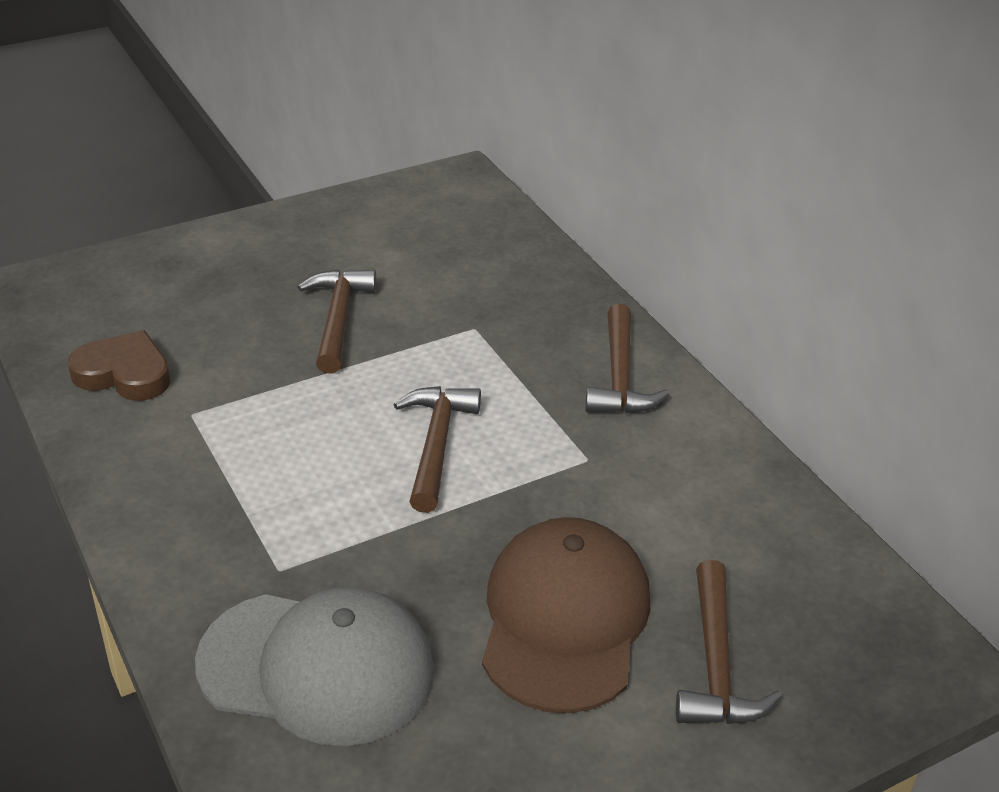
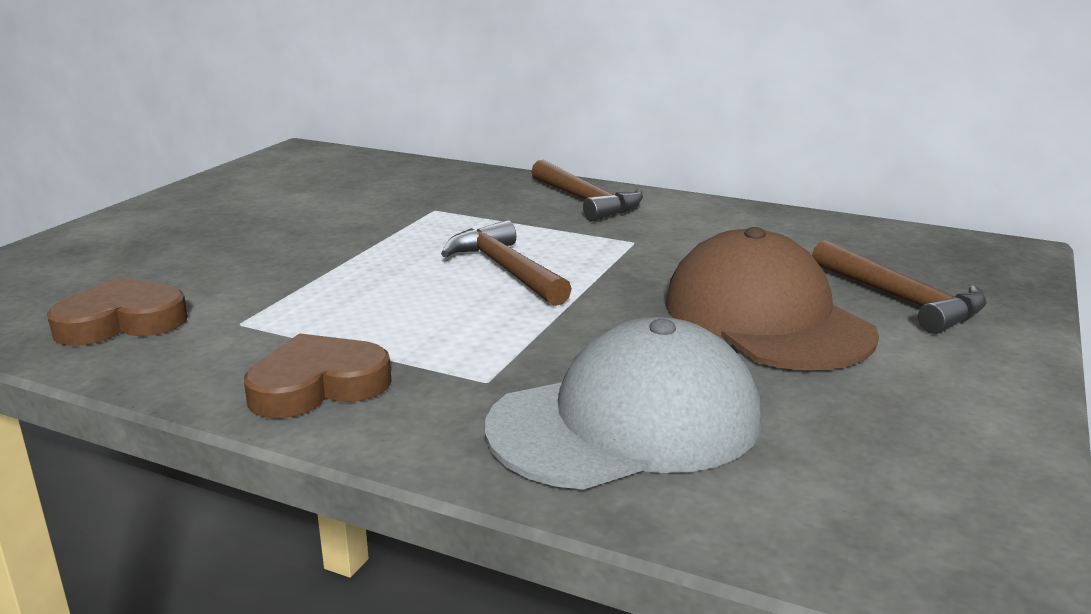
camera: 35 degrees left, 15 degrees down
(173, 512) = (318, 386): none -> brown heart
(338, 319) = (305, 235): brown hammer -> none

